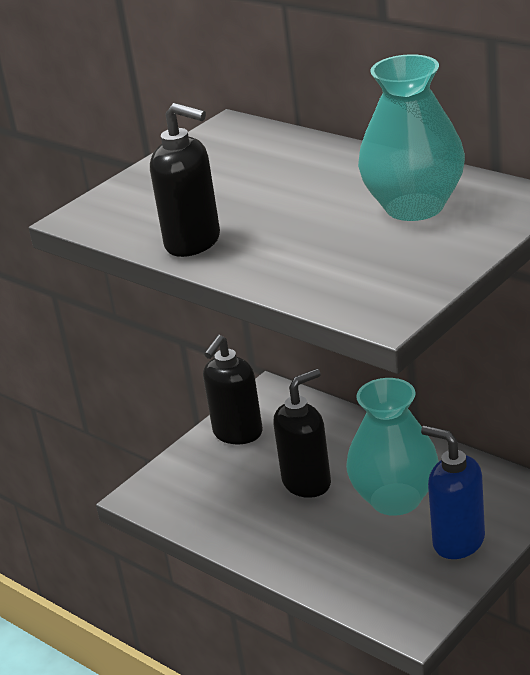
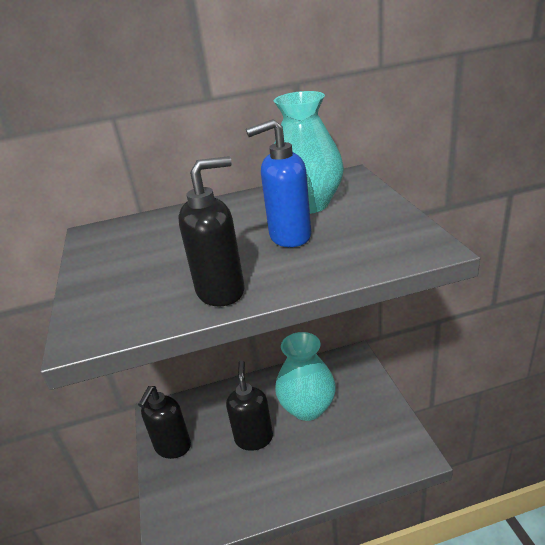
camera: 55 degrees left, 0 degrees up
(237, 433) = (172, 447): black soap dispenser -> black soap dispenser turned 45 degrees clockwise
(458, 542) = (365, 401): blue soap dispenser -> blue soap dispenser (289, 236)

